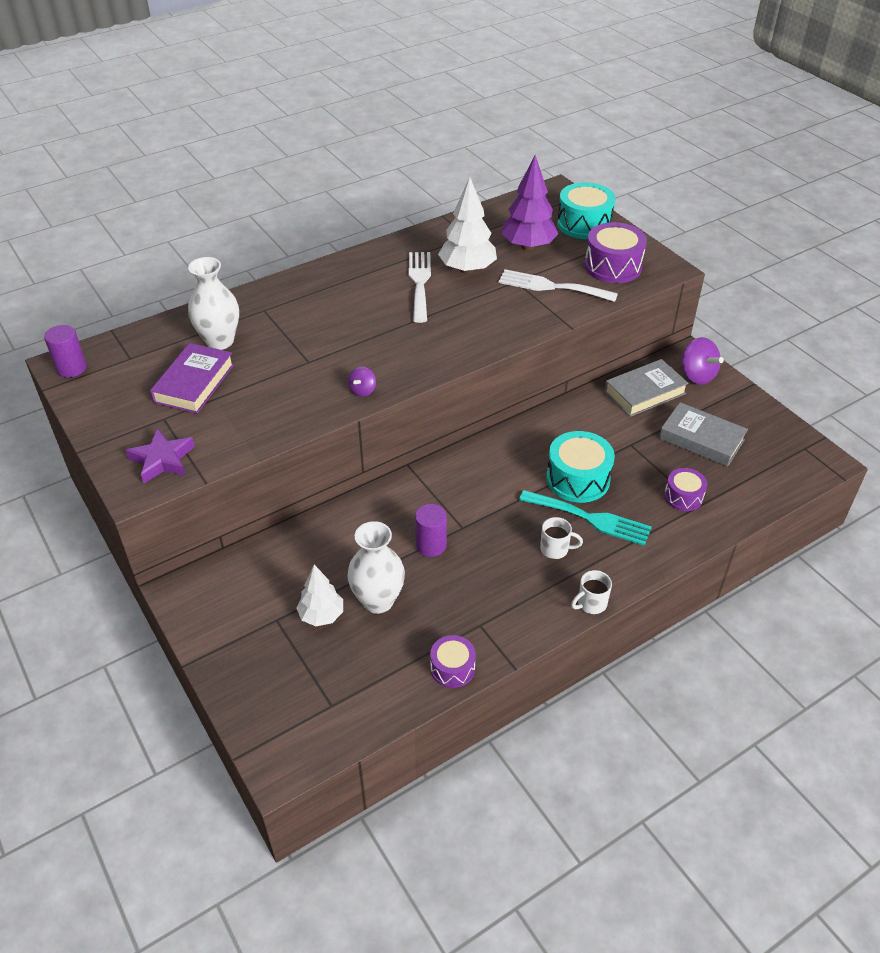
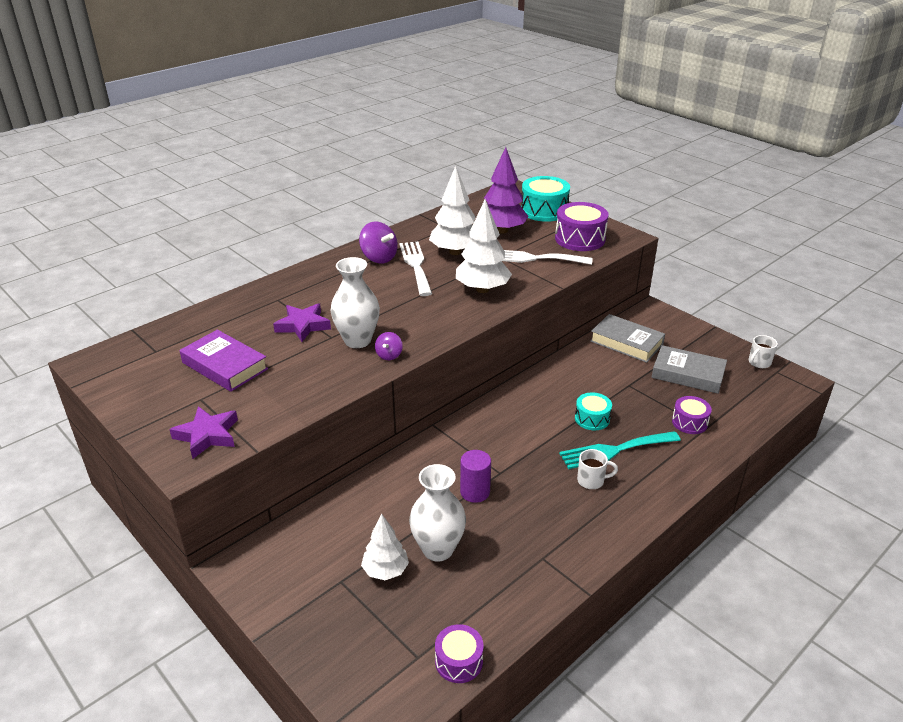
camera: 10 degrees left, 10 degrees down
(71, 368) = (98, 365): purple cylinder -> none
(194, 383) = (225, 366): purple book -> purple book turned 60 degrees counterclockwise
(220, 341) = (241, 328): white vase -> white vase (357, 340)
(283, 345) = (303, 325): none -> purple star
(452, 668) = (528, 602): purple drum -> purple drum (459, 661)
(483, 321) = (482, 289): none -> white tree
(578, 479) = (592, 419): turquoise drum -> turquoise drum, size x0.59
(590, 518) = (614, 450): turquoise fork -> turquoise fork turned 150 degrees clockwise
(591, 603) = (640, 524): white mug -> white mug (759, 363)
(645, 392) = (626, 343): grey book -> grey book turned 75 degrees clockwise
(697, 375) = (665, 325): purple spinning top -> purple spinning top (379, 258)

